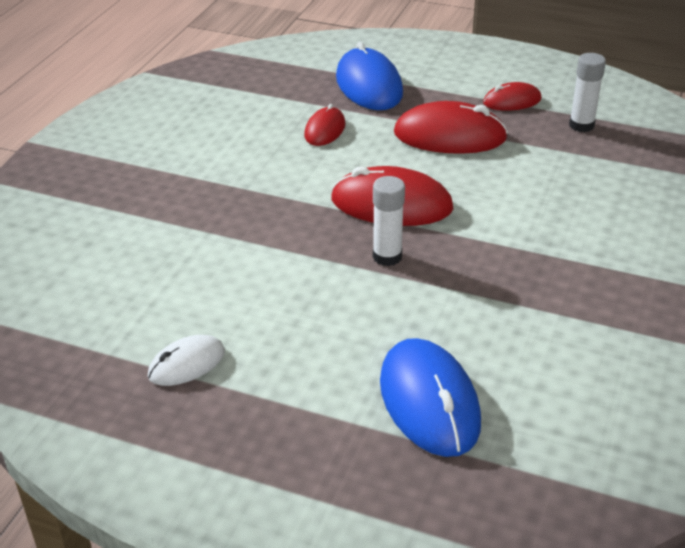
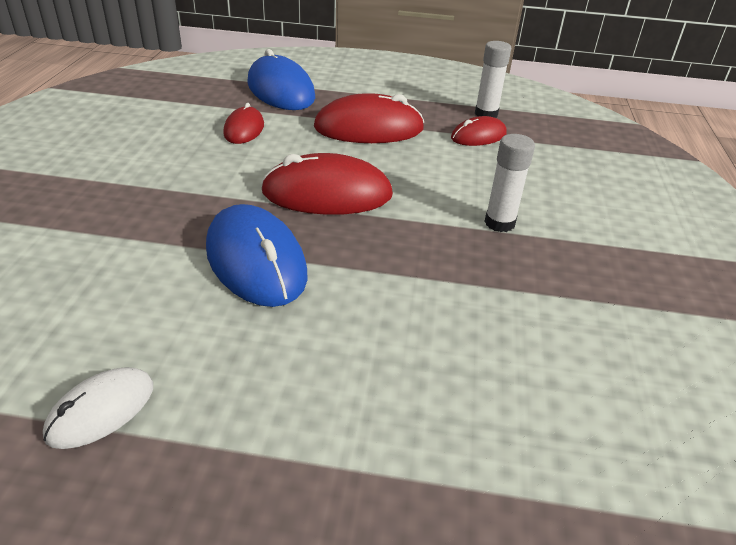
camera: 15 degrees left, 0 degrees up
(387, 257) = (335, 248): white glue stick -> white glue stick (499, 223)
(429, 401) = (429, 422): blue mouse -> blue mouse (256, 261)
(512, 101) = (417, 97): red mouse -> red mouse (478, 136)

